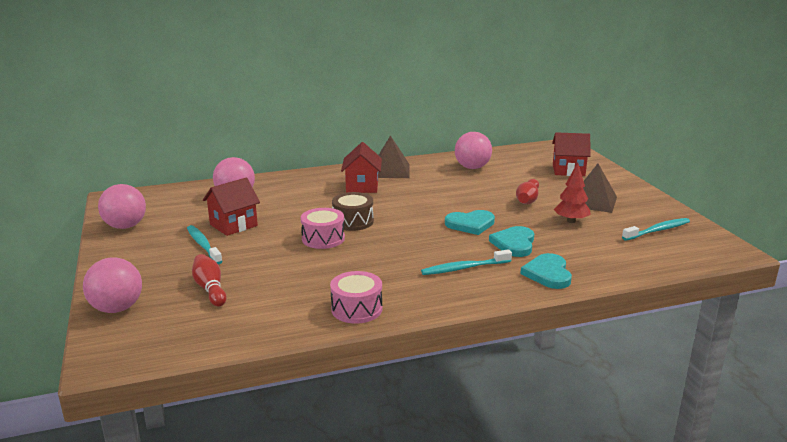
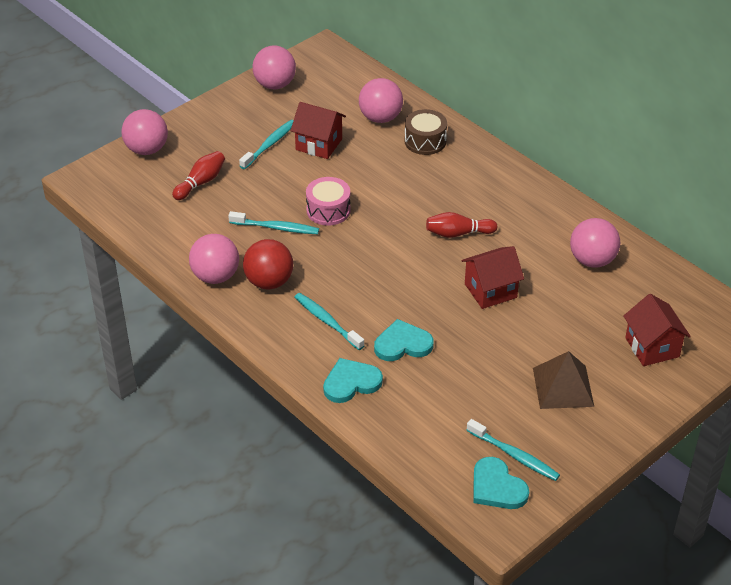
camera: 65 degrees right, 20 degrees up
(320, 265) = (276, 228): none -> turquoise toothbrush
(353, 221) = (378, 216): brown drum -> brown drum (425, 141)
(356, 309) = (215, 276): pink drum -> pink ball
(362, 186) = (468, 192): red house -> red house (490, 291)
(390, 171) = (529, 198): brown pyramid -> none
(390, 284) = (269, 282): none -> red ball
(470, 224) = (428, 300): turquoise heart -> turquoise heart (497, 487)
(527, 200) = (526, 330): red bowling pin -> red bowling pin (458, 233)
(571, 221) = (491, 377): red tree -> none

